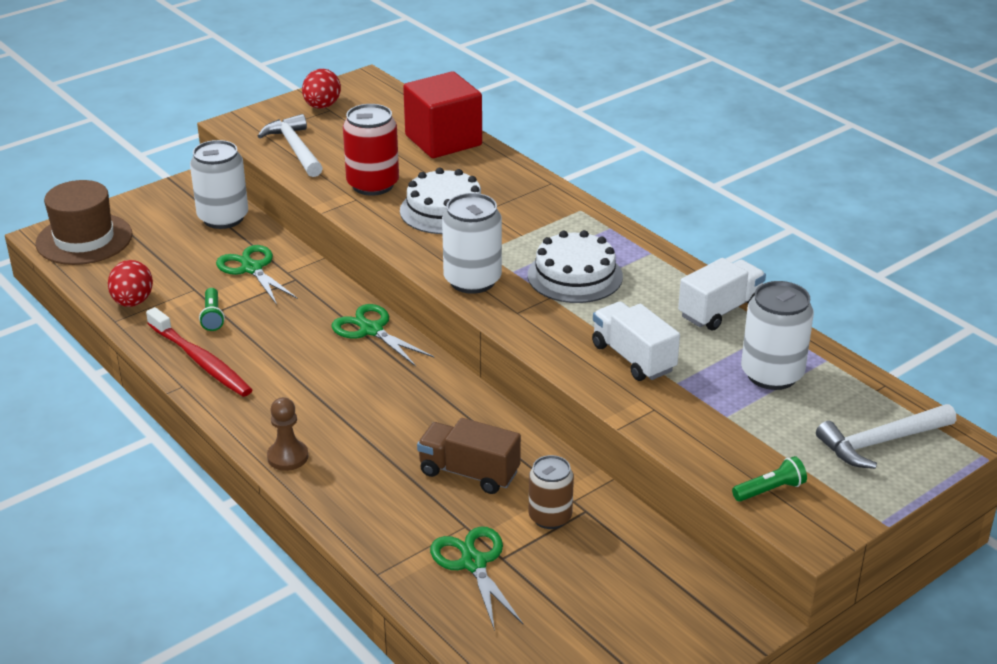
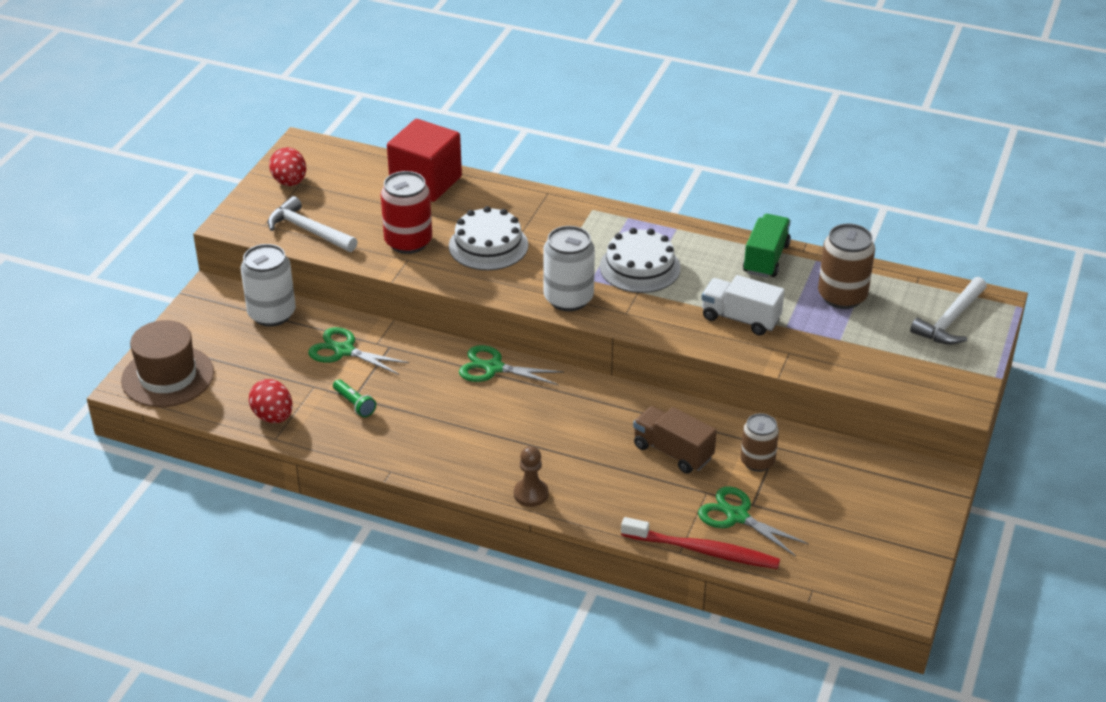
camera: 30 degrees left, 5 degrees up
(201, 361) = (384, 445): red toothbrush -> red toothbrush (703, 551)
(469, 473) = (673, 452): brown truck -> brown truck turned 45 degrees clockwise
(720, 310) = (766, 259): white truck -> green truck
(770, 490) = (912, 382): green flashlight -> none
(772, 374) = (842, 296): white can -> brown can

